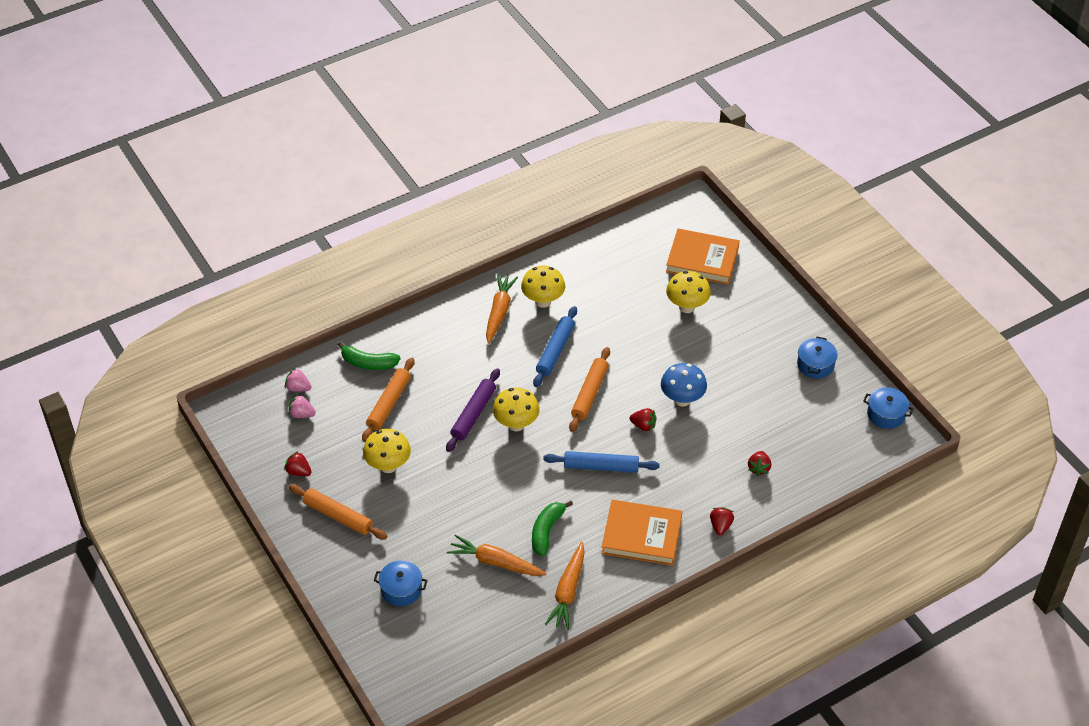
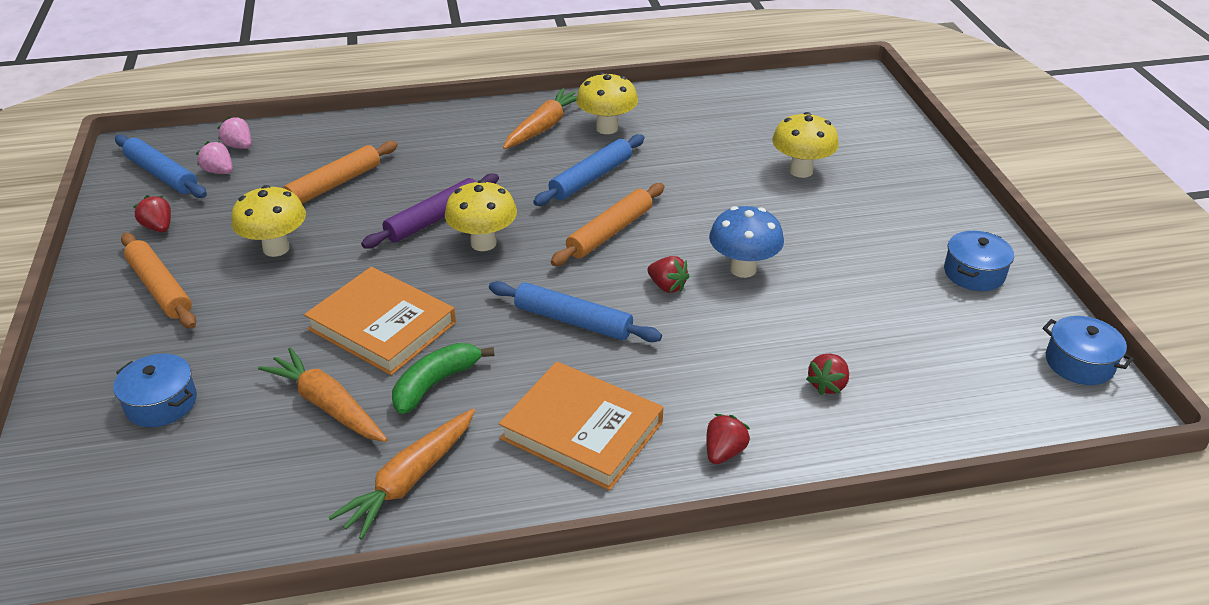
camera: 20 degrees right, 10 degrees down
(264, 428) = (162, 174): none -> blue rolling pin
(368, 363) = (343, 141): green banana -> none
(702, 260) = (845, 130): orange book -> orange book (382, 326)

